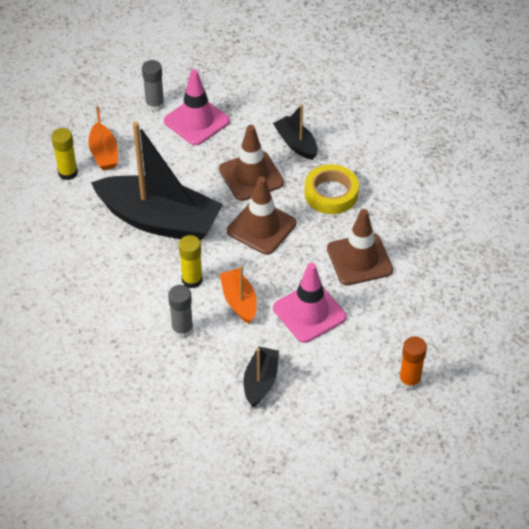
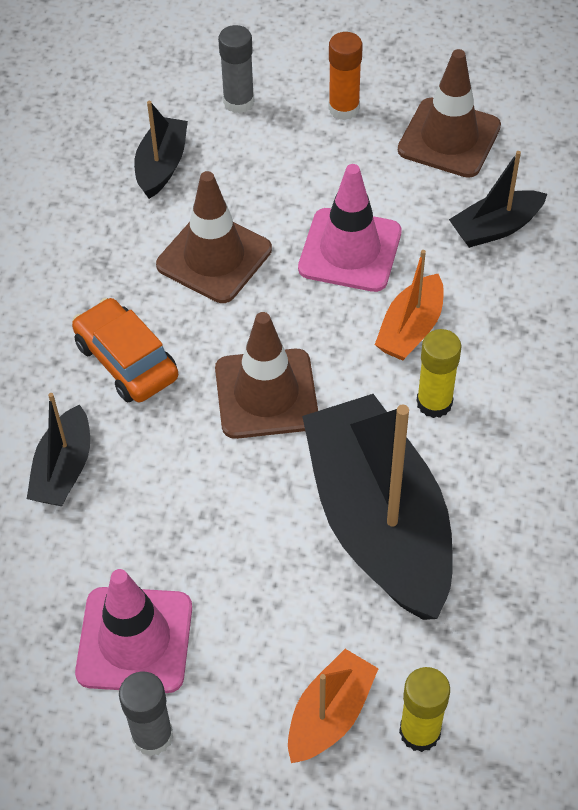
camera: 130 degrees left, 5 degrees up
(182, 329) = (516, 353): grey glue stick -> grey glue stick (238, 102)
(251, 176) = (183, 476): brown traffic cone -> brown traffic cone (449, 138)
(331, 193) = (126, 361): yellow tape -> orange car
(442, 278) = (162, 165): none -> black boat

